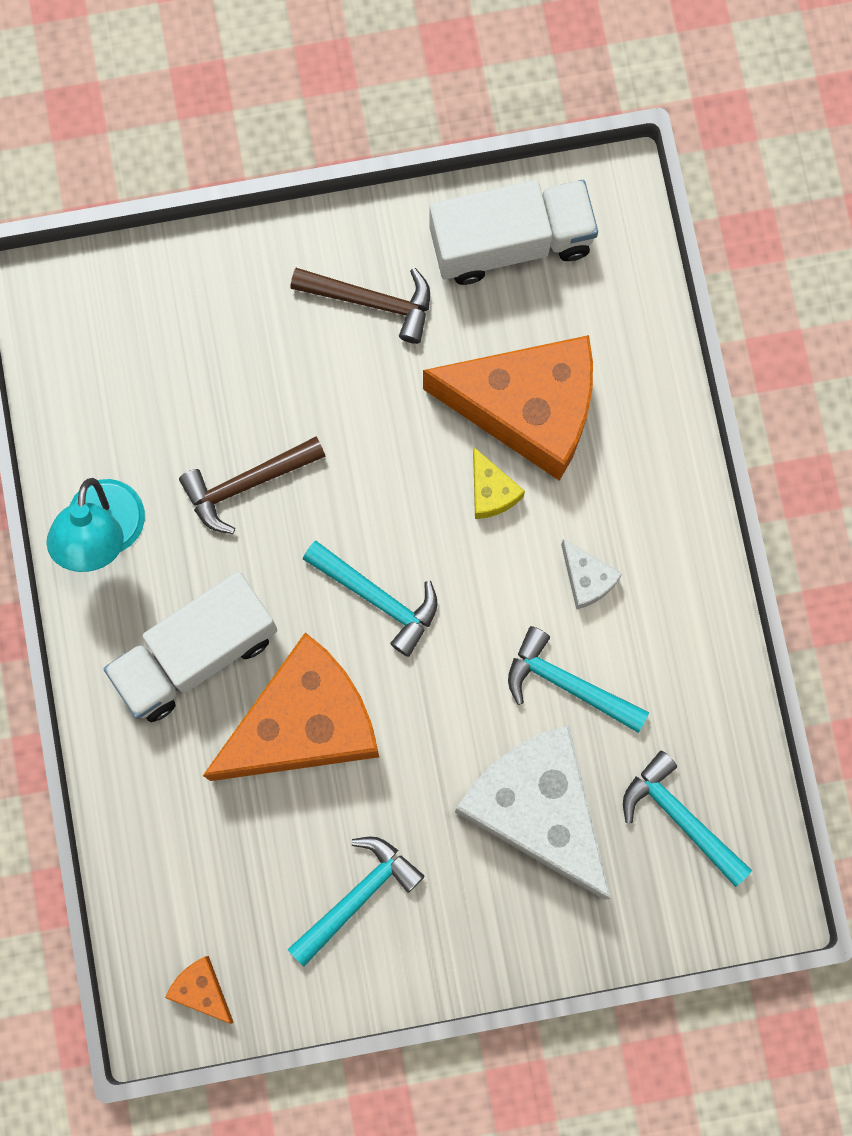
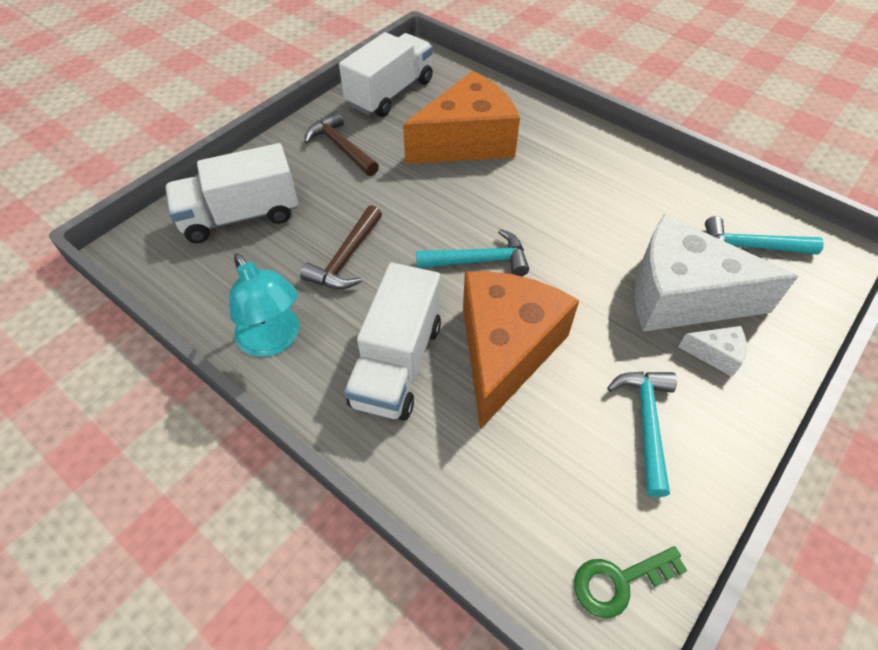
camera: 40 degrees left, 25 degrees down
(182, 331) = (240, 216): none -> white truck
(202, 990) = (619, 581): orange cheese -> green key
(371, 301) = (341, 147): brown hammer -> brown hammer turned 105 degrees counterclockwise
(491, 491) = (486, 180): yellow cheese -> none
(568, 684) = (623, 230): turquoise hammer -> none
(587, 579) = (576, 184): white cheese -> white cheese (715, 354)

